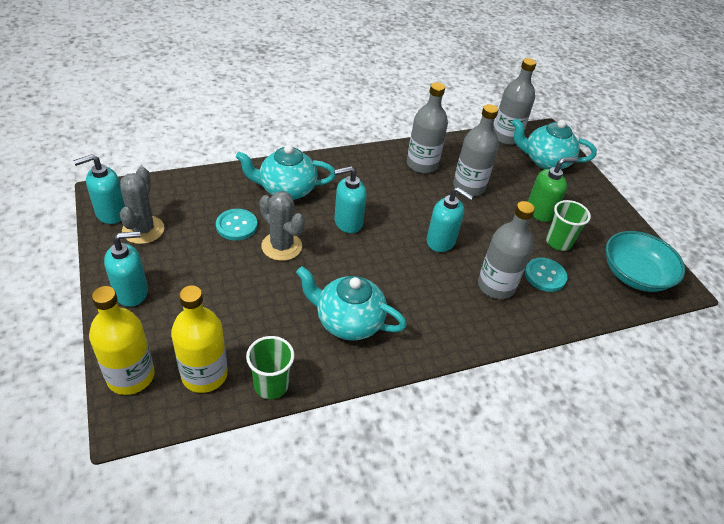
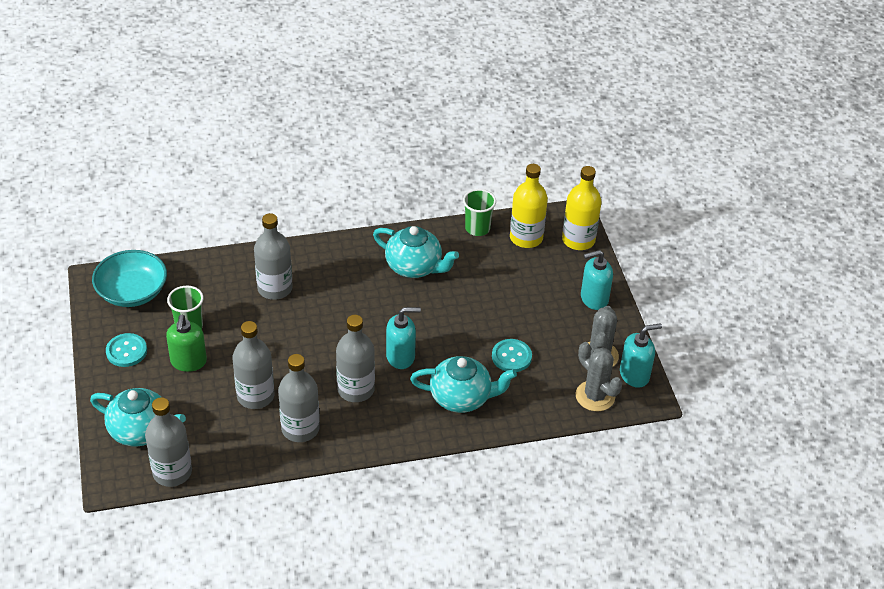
camera: 170 degrees left, 0 degrees up
(281, 246) = (468, 334): grey cactus -> grey cactus (595, 396)
(384, 194) = (356, 389): none -> grey bottle
(441, 241) = (311, 332): turquoise soap dispenser -> none
(540, 211) = (188, 362): green soap dispenser -> green soap dispenser turned 75 degrees counterclockwise
(545, 276) = (223, 295): turquoise button -> turquoise button (126, 351)

